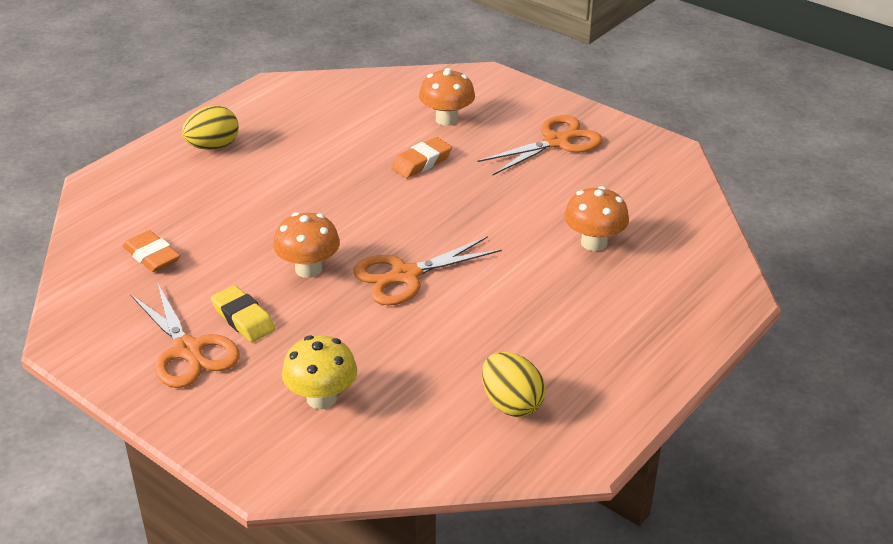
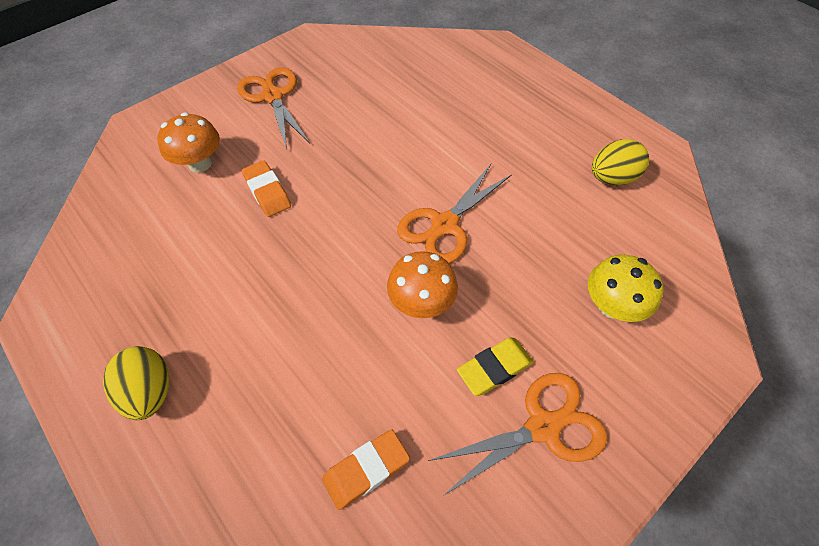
camera: 80 degrees left, 20 degrees up
(405, 276) = (445, 225): orange scissors -> orange scissors turned 60 degrees clockwise
(594, 243) = (422, 100): orange mushroom -> none

